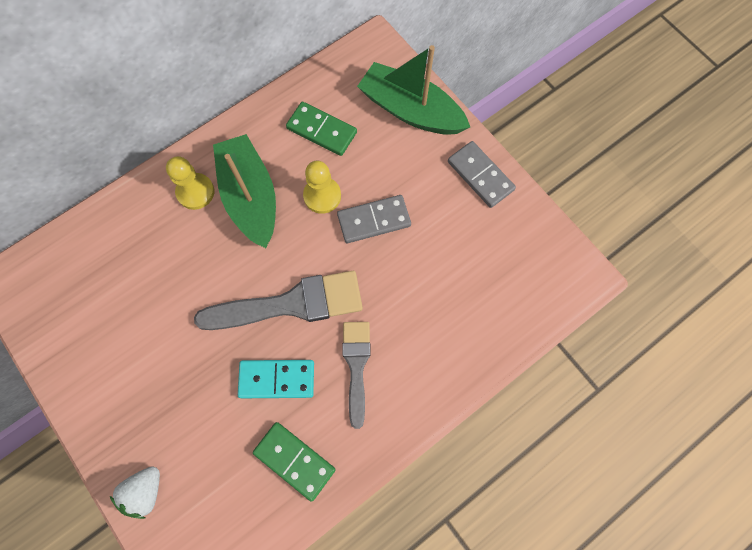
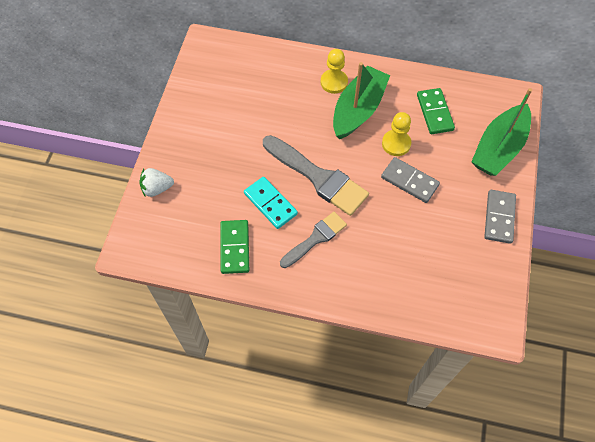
camera: 50 degrees right, 10 degrees down
(411, 110) = (499, 148): green boat -> green boat turned 135 degrees counterclockwise

